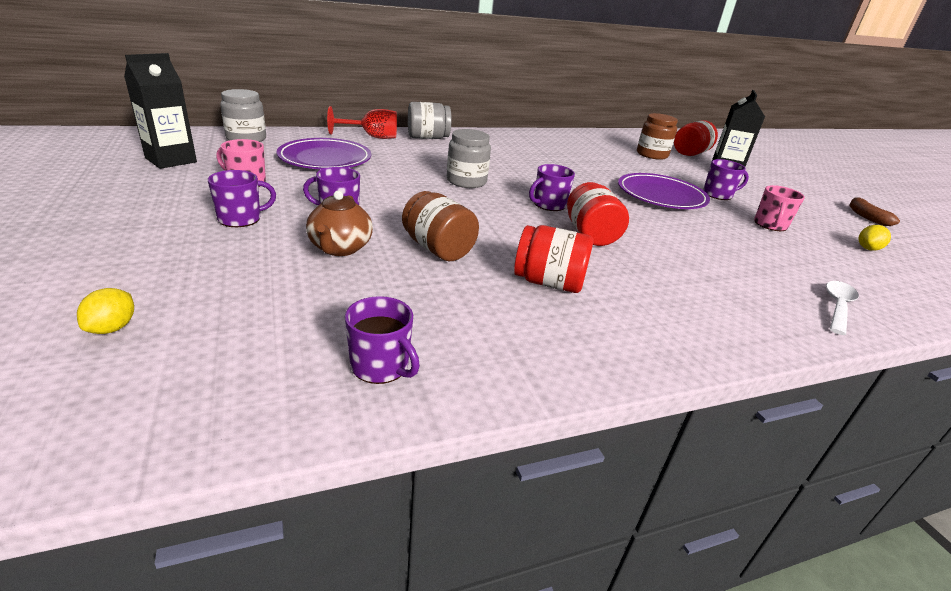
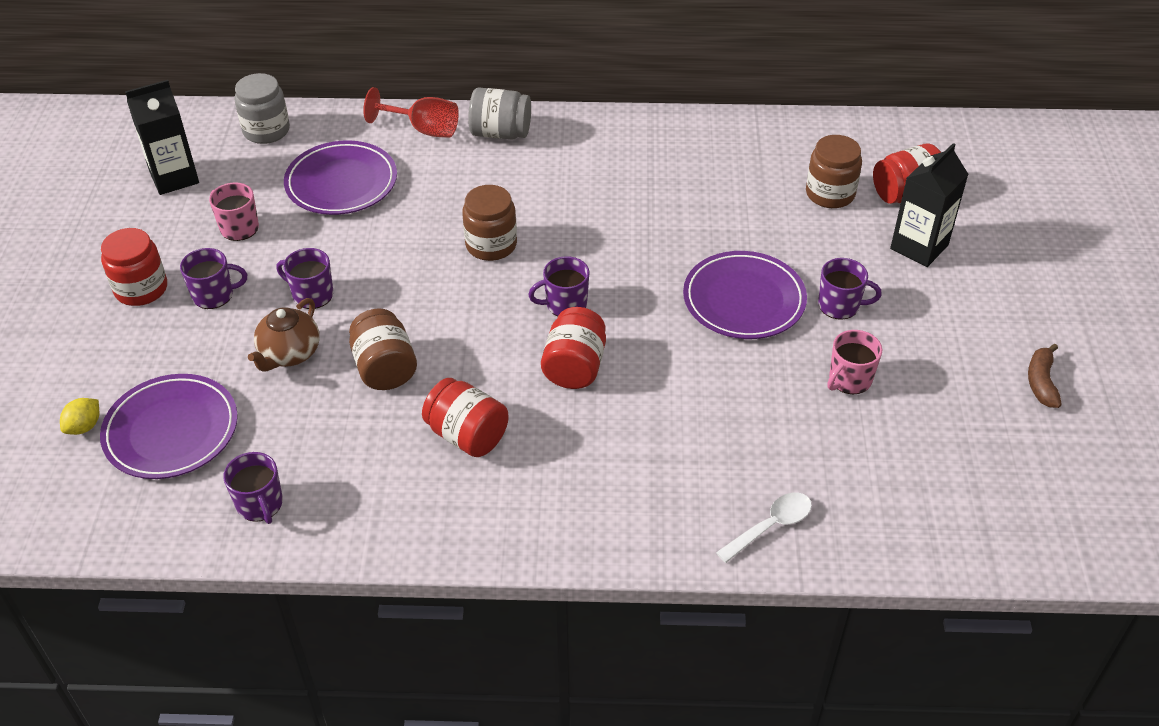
camera: 25 degrees right, 15 degrees up
(158, 220) = (141, 289): none -> red jar
(235, 317) = (171, 431): none -> purple plate
(466, 181) = (491, 245): grey jar -> brown jar
(868, 249) = (947, 445): yellow lemon -> none

